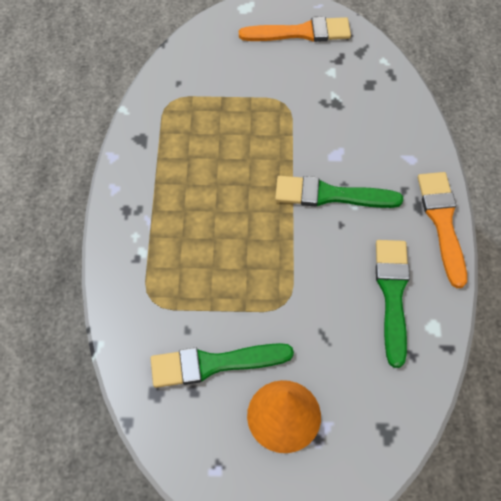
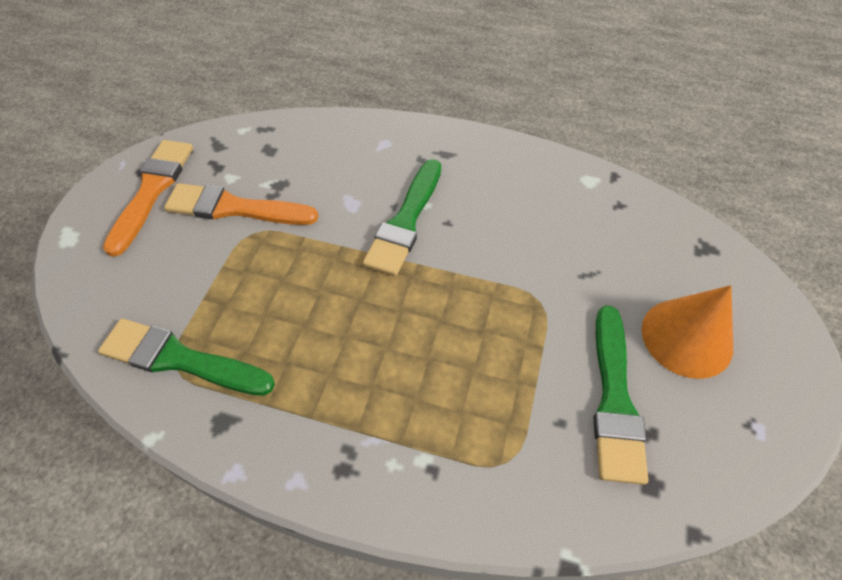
camera: 75 degrees left, 5 degrees down
(392, 295) = (547, 201): green brush -> green brush (181, 359)
(442, 223) = (471, 141): orange brush -> orange brush (235, 208)

